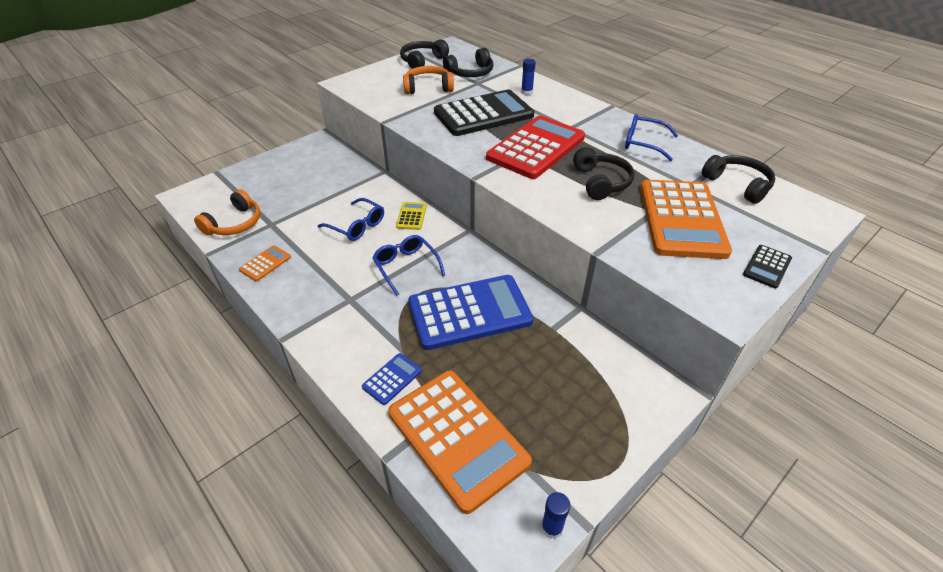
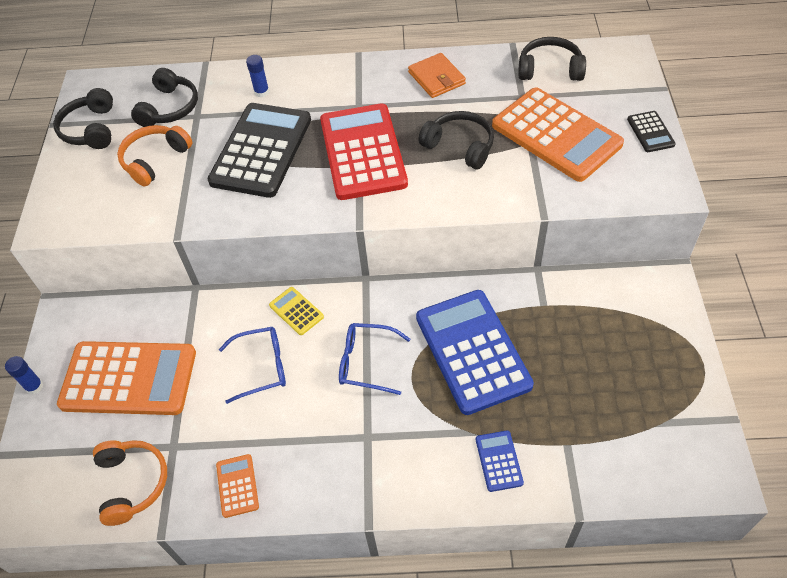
camera: 45 degrees left, 10 degrees up
(457, 437) = (599, 451): orange calculator -> orange calculator (129, 379)
(469, 312) = (472, 351): blue calculator -> blue calculator turned 45 degrees counterclockwise
(552, 527) = (721, 442): blue glue stick -> blue glue stick (34, 386)
(643, 143) = (436, 78): blue glasses -> orange wallet

